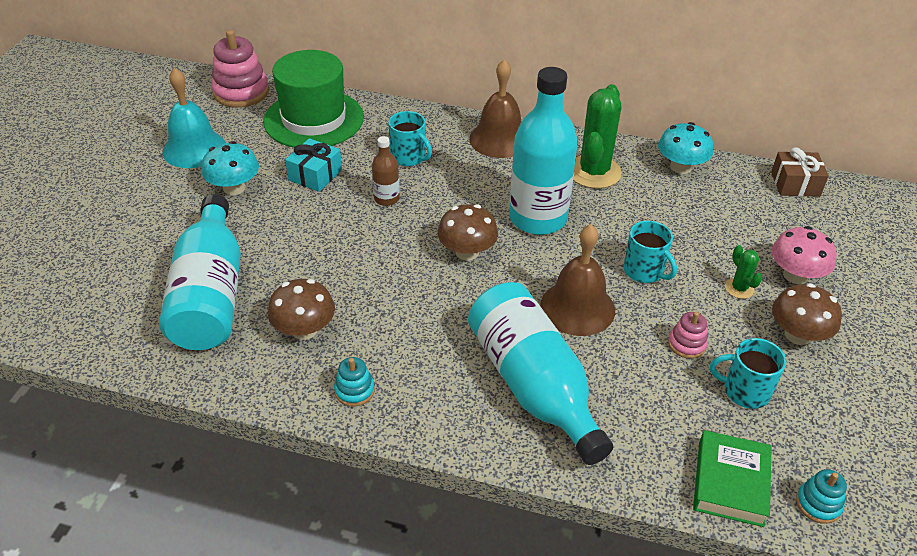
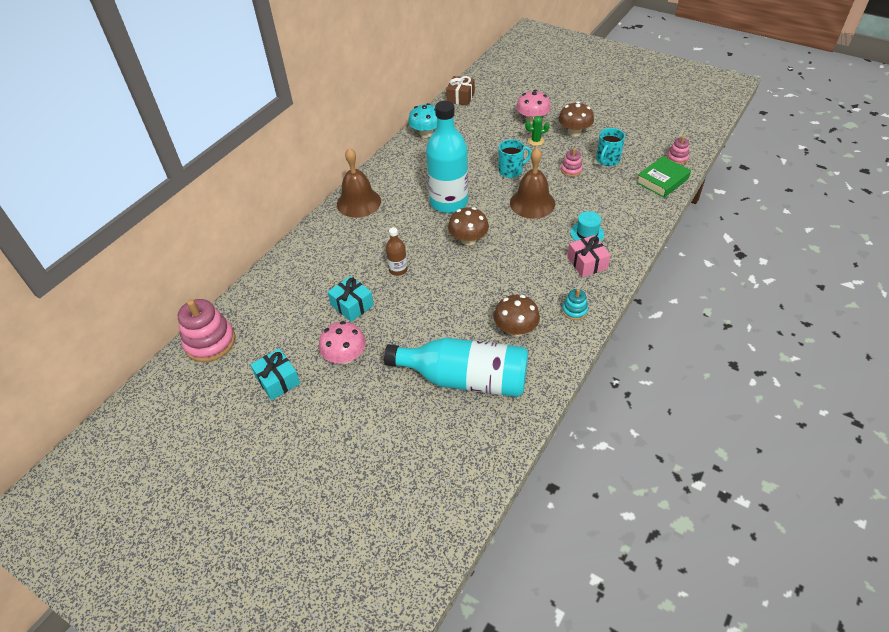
camera: 70 degrees left, 5 degrees up
(194, 149) = (278, 380): turquoise bell -> turquoise gift
(234, 188) = (345, 356): turquoise mushroom -> pink mushroom
(314, 119) = (278, 298): green hat -> none
(409, 157) = (356, 251): turquoise mug -> none
(463, 393) = (587, 263): none -> pink gift
(533, 385) = (587, 233): turquoise bottle -> turquoise hat
(594, 172) = (414, 168): green cactus -> none
(730, 483) = (662, 180): green book -> green book turned 75 degrees counterclockwise
(818, 504) = (677, 158): turquoise stacking toy -> pink stacking toy

